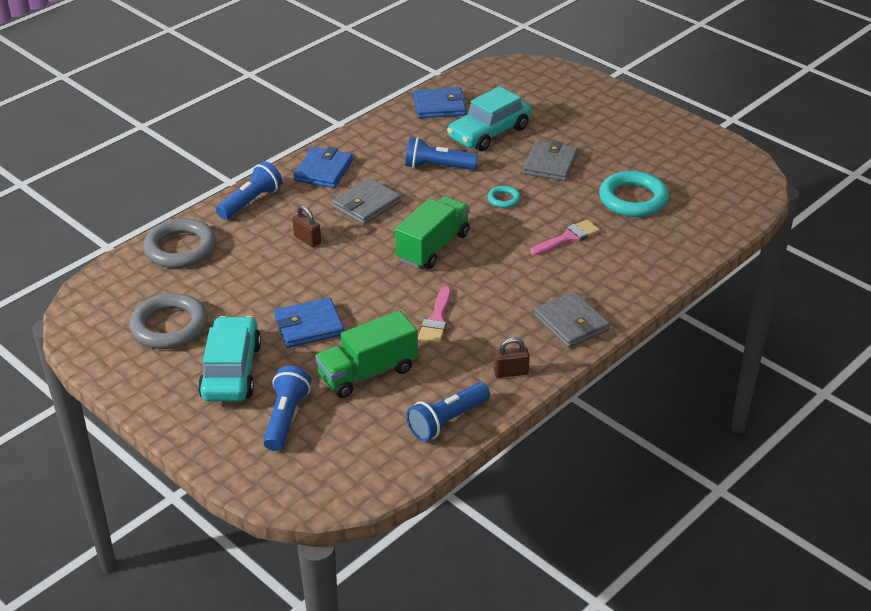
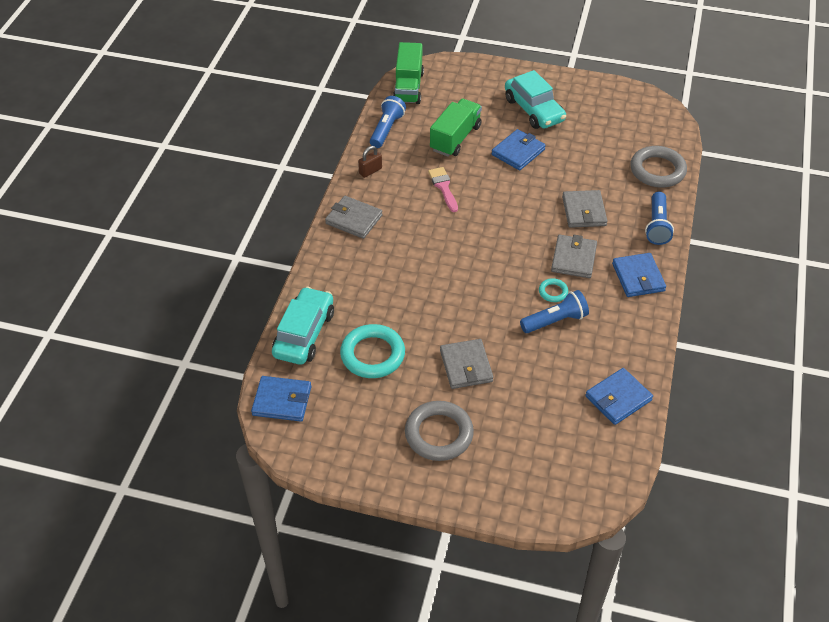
camera: 150 degrees right, 10 degrees up
(169, 326) = (599, 120): grey ring -> grey ring (439, 434)
(286, 418) = (477, 98): blue flashlight -> none
(307, 239) = (584, 211): brown padlock -> grey wallet
(433, 247) = (492, 241): green truck -> green truck (408, 87)
(489, 133) = (546, 382): turquoise car -> turquoise car (304, 334)
(503, 199) = (476, 309): turquoise ring -> turquoise ring (553, 292)
(567, 238) = (401, 290): pink brush -> none
(741, 195) = (282, 401): none -> blue wallet

